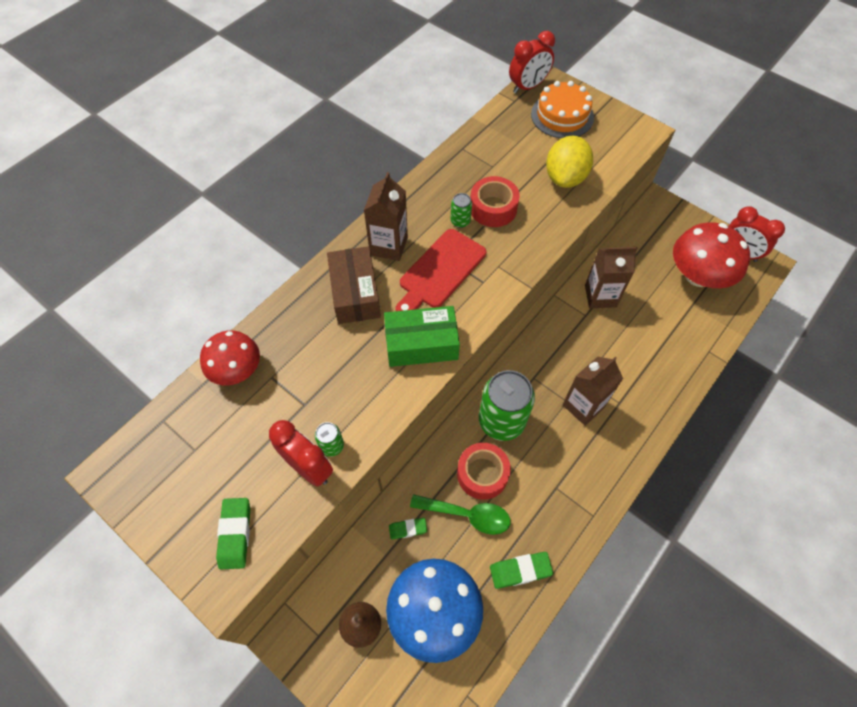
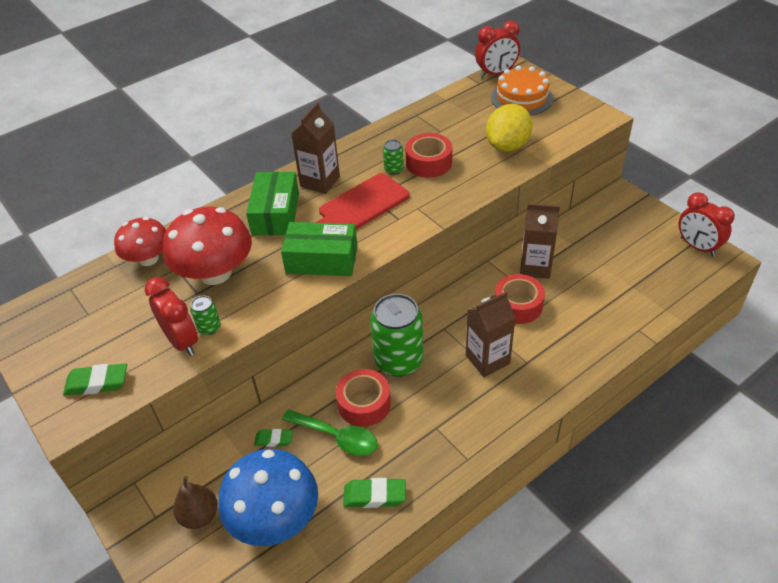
camera: 15 degrees right, 15 degrees down
(235, 534) = (97, 383): green eraser -> green eraser turned 75 degrees clockwise
(355, 293) = (276, 214): brown box -> green box
(595, 341) = (518, 305): none -> red tape
(698, 275) = (646, 261): red mushroom -> red mushroom (215, 273)

